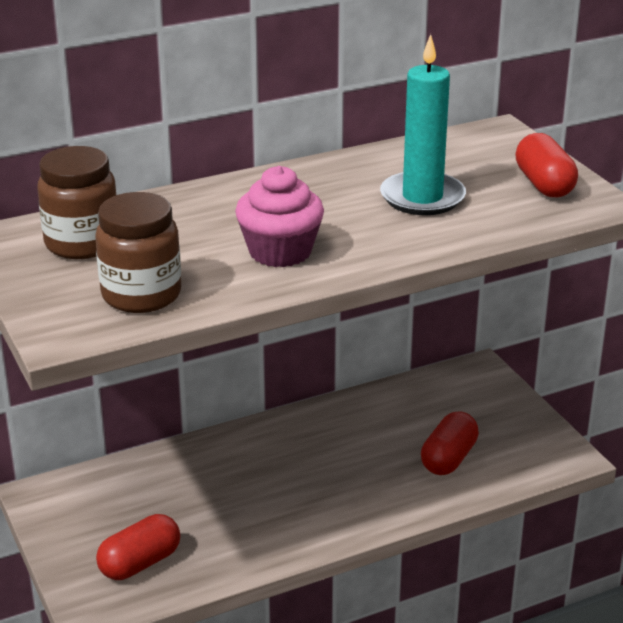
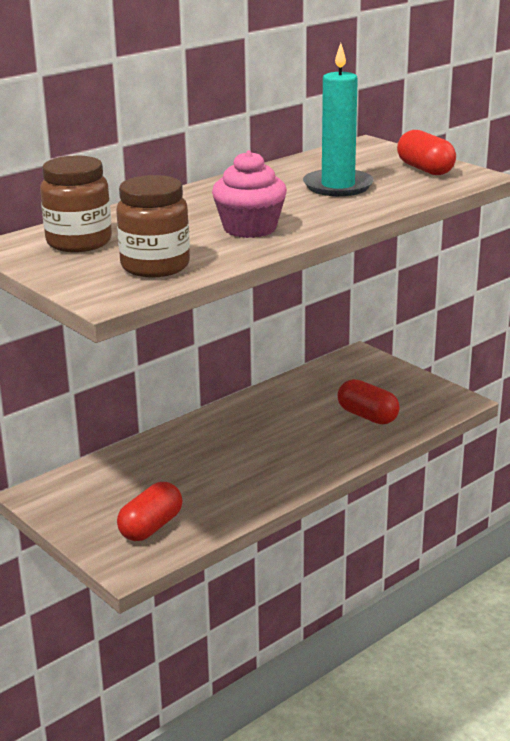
camera: 15 degrees left, 5 degrees down
(448, 458) = (367, 416): red capsule -> red capsule turned 60 degrees counterclockwise

